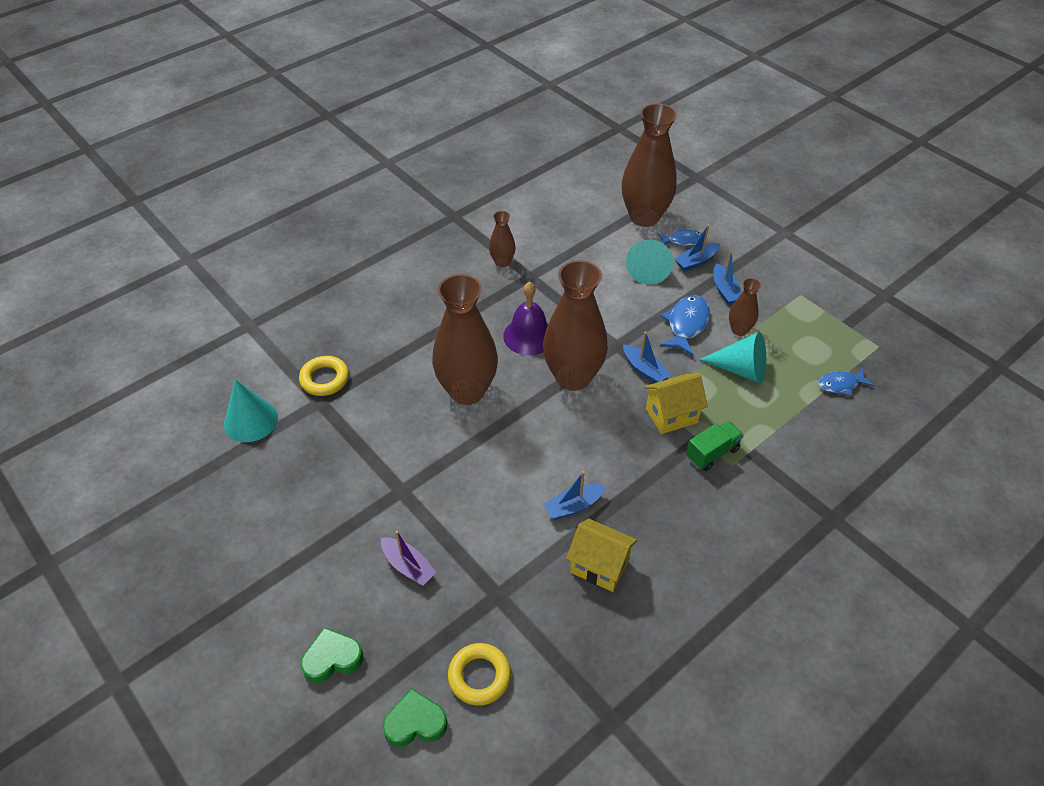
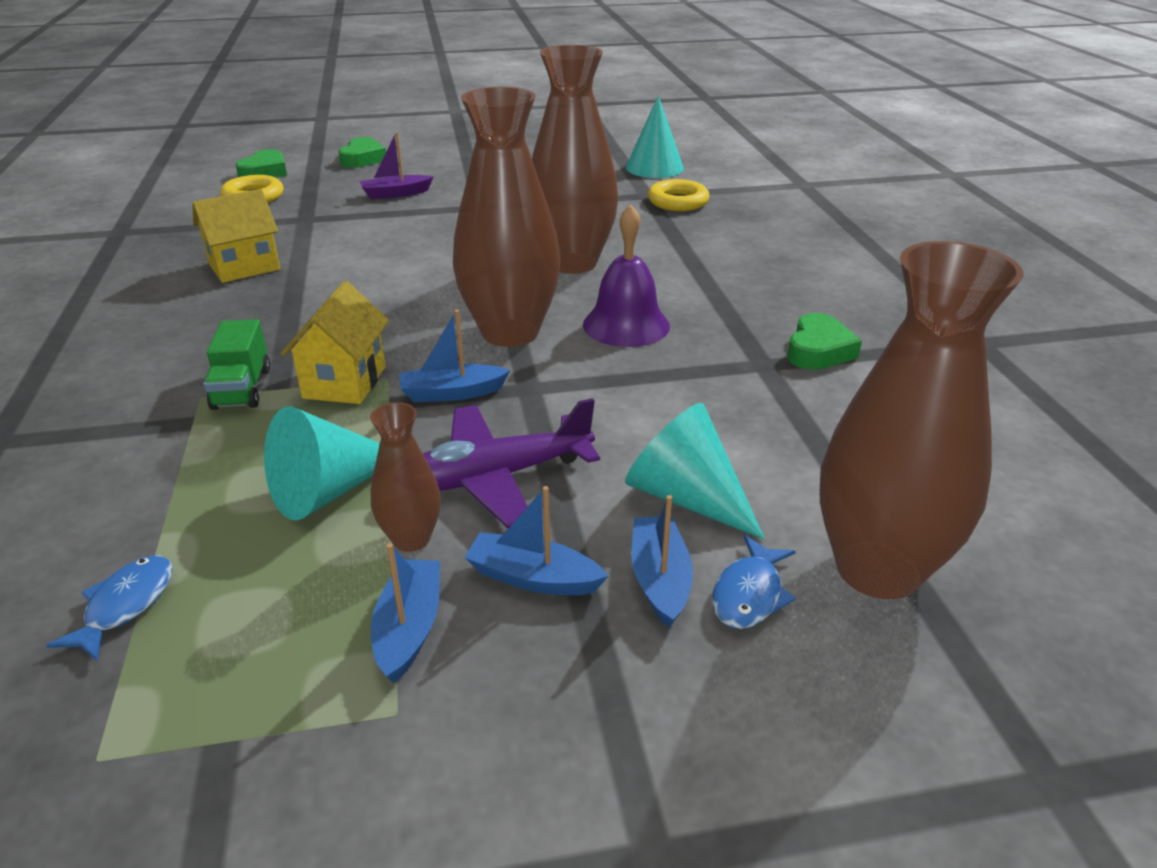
camera: 120 degrees right, 15 degrees down
(502, 262) = (818, 350): brown vase -> green heart
(573, 506) = (329, 275): blue boat -> blue boat (409, 628)
(686, 325) = (495, 477): blue fish -> purple plane

